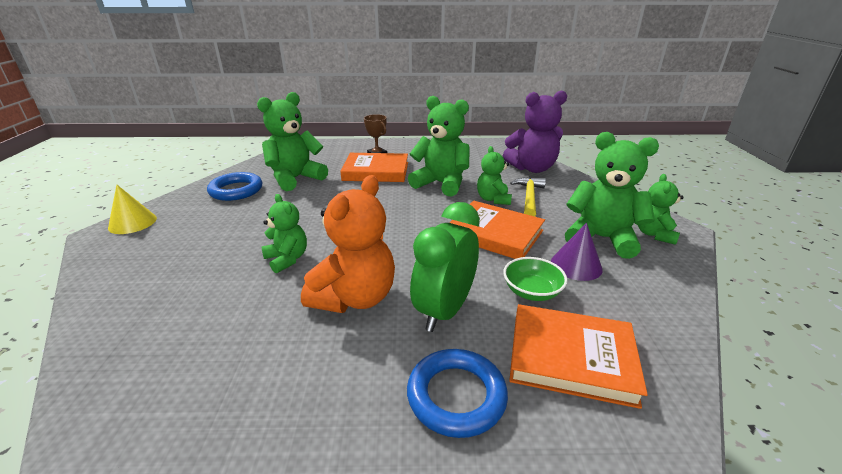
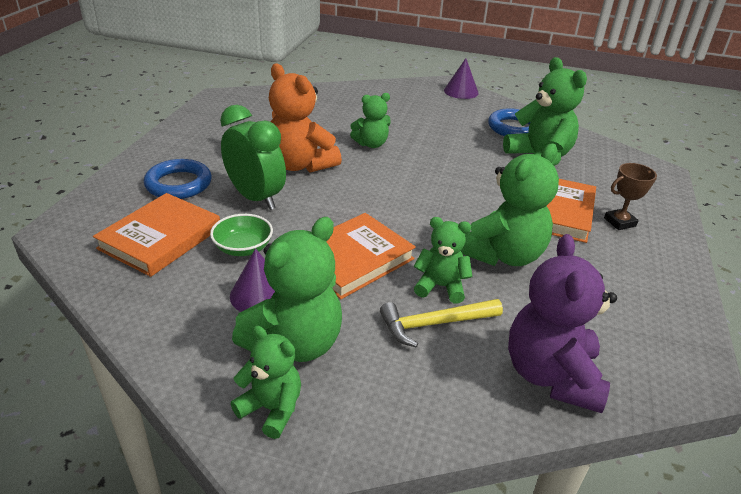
camera: 105 degrees right, 5 degrees up
(132, 223) = (461, 91): yellow cone -> purple cone
(529, 198) = (434, 324): yellow hammer -> yellow hammer turned 135 degrees clockwise

